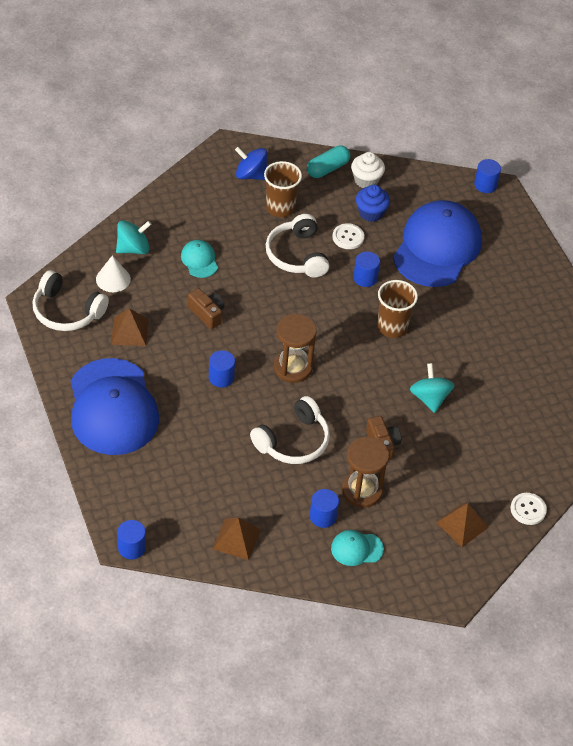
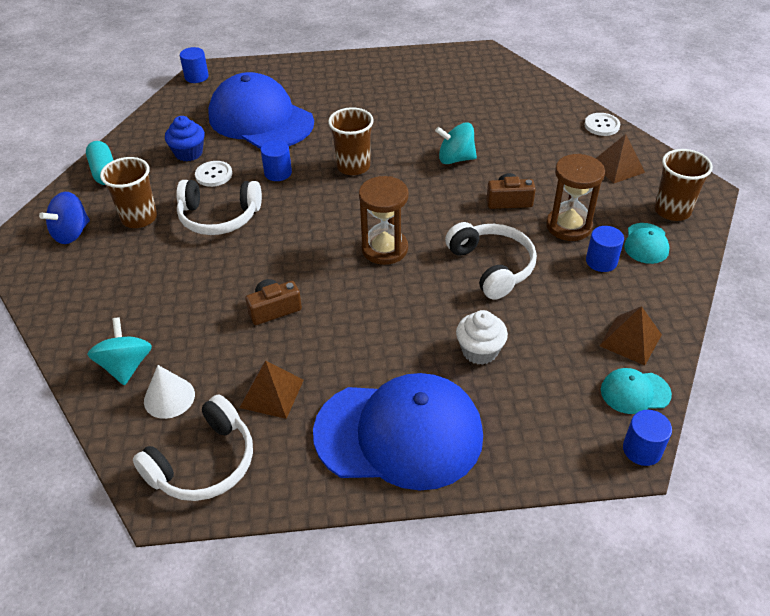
camera: 70 degrees left, 5 degrees down
(199, 260) = (182, 302): turquoise cap -> turquoise cap (635, 392)
(221, 377) = (380, 313): blue cylinder -> none
(366, 180) = (140, 148): white cupcake -> white cupcake (479, 351)
(410, 569) = (672, 210): none -> brown cup

